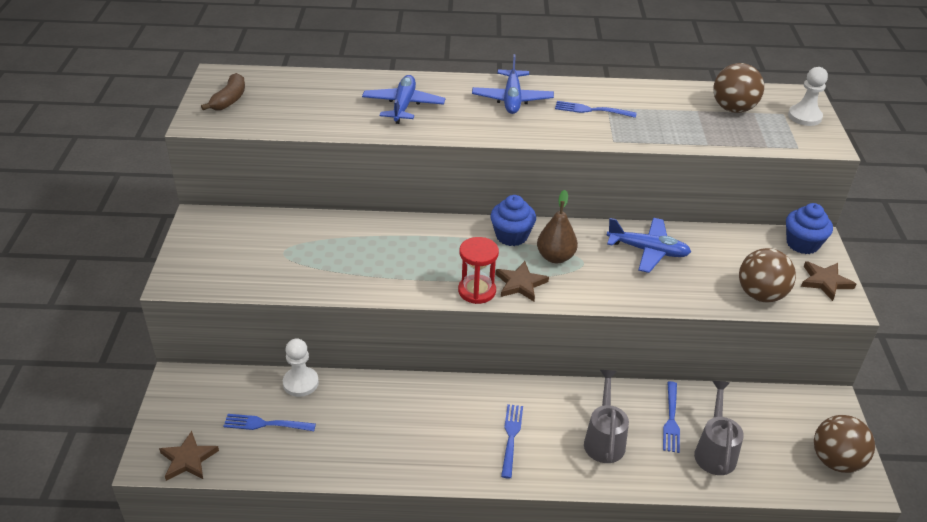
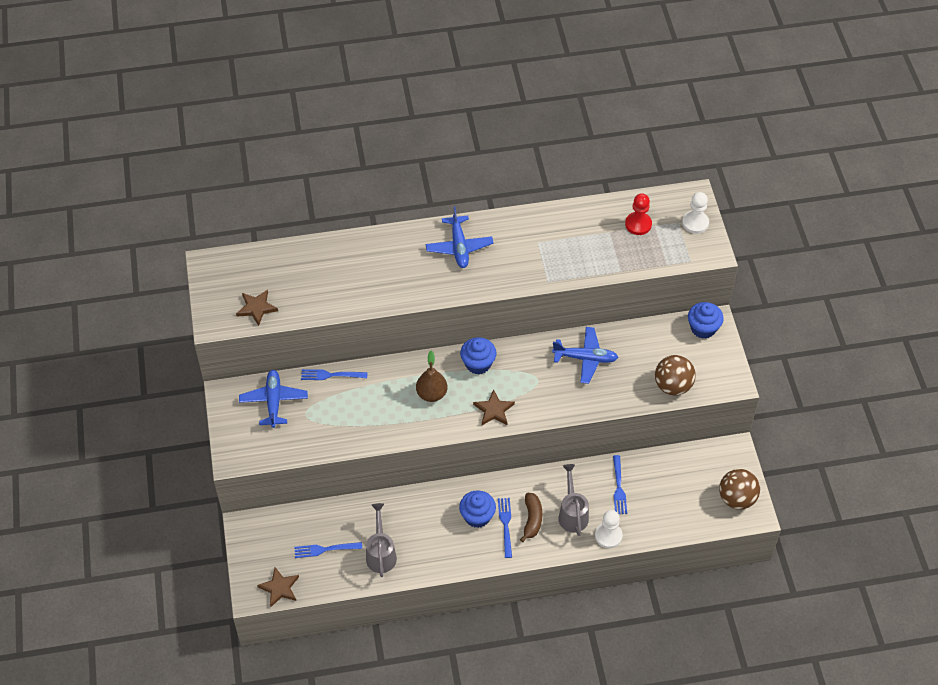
camera: 10 degrees left, 15 degrees up
(229, 100) = (229, 292): brown banana -> brown banana (532, 519)
(300, 383) = (339, 510): white pawn -> white pawn (608, 536)
(403, 106) = (373, 272): blue plane -> blue plane (274, 401)
(475, 421) = (477, 516): none -> blue cupcake
(477, 291) = (463, 423): red hourglass -> none
(555, 257) = (515, 379): brown pear -> brown pear (431, 394)
(591, 110) = (525, 248): blue fork -> blue fork (331, 375)
(714, 451) = (652, 507): grey watering can -> grey watering can (381, 554)
(733, 109) = (638, 224): brown ball -> red pawn
(825, 282) = (720, 363): brown star -> brown star (256, 308)

